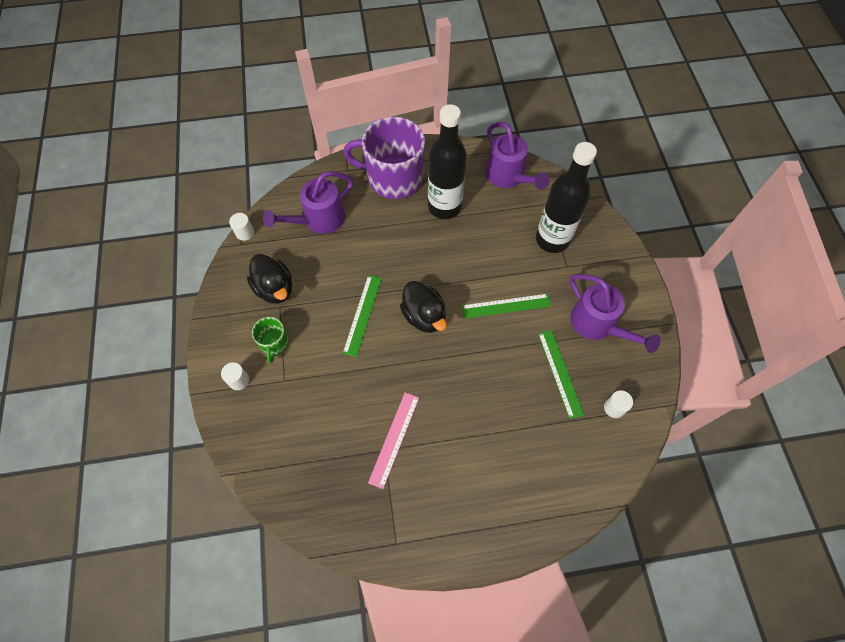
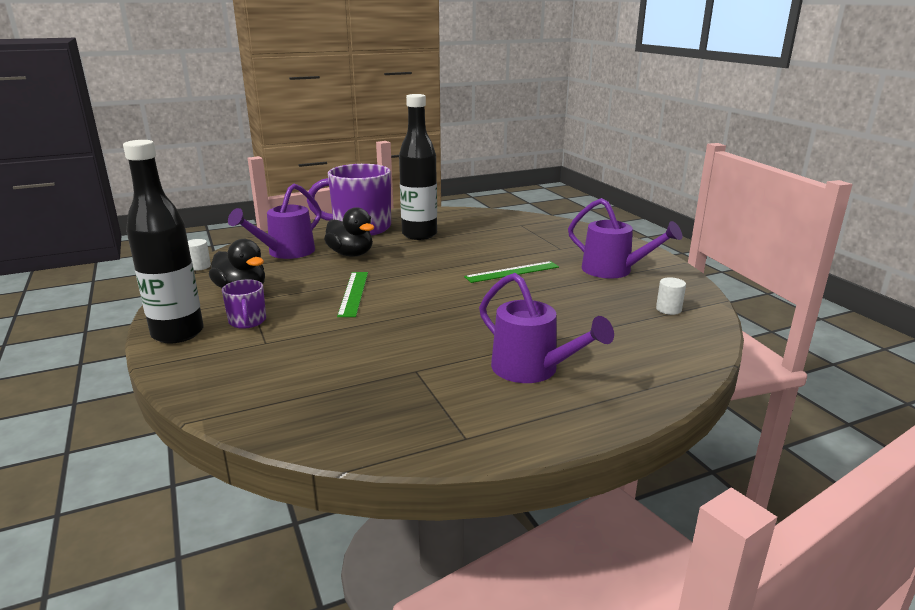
camera: 15 degrees left, 40 degrees down
(239, 380) = (202, 350): white cylinder -> none
(274, 343) = (247, 321): green mug -> purple mug
(394, 439) = (426, 361): pink ruler -> none
(424, 316) = (426, 286): black duck -> black duck (351, 254)
(508, 177) = (475, 218): purple watering can -> purple watering can (533, 370)
(552, 239) = (536, 238): black bottle -> black bottle (178, 333)
(560, 373) = (595, 298): green ruler -> none

